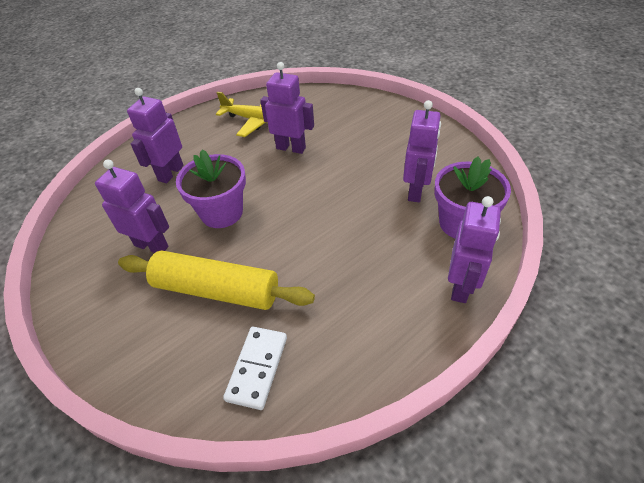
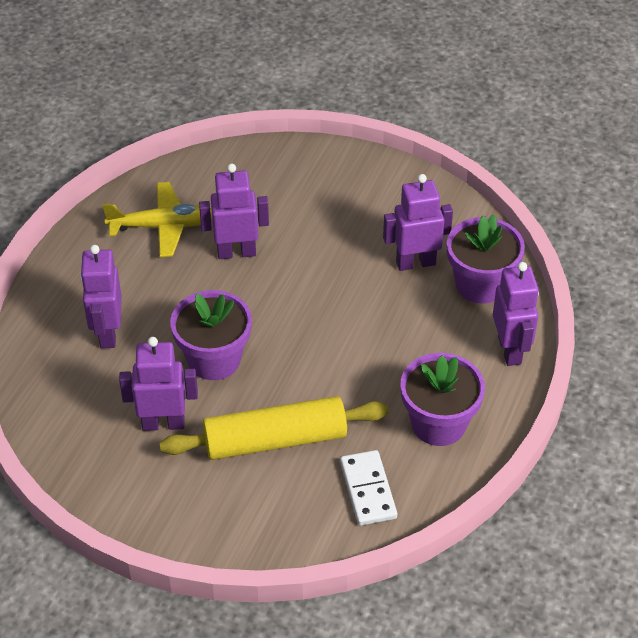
camera: 30 degrees left, 0 degrees up
(358, 330) = (438, 424): none -> purple flower pot
(416, 191) = (415, 263): purple robot -> purple robot turned 90 degrees counterclockwise

